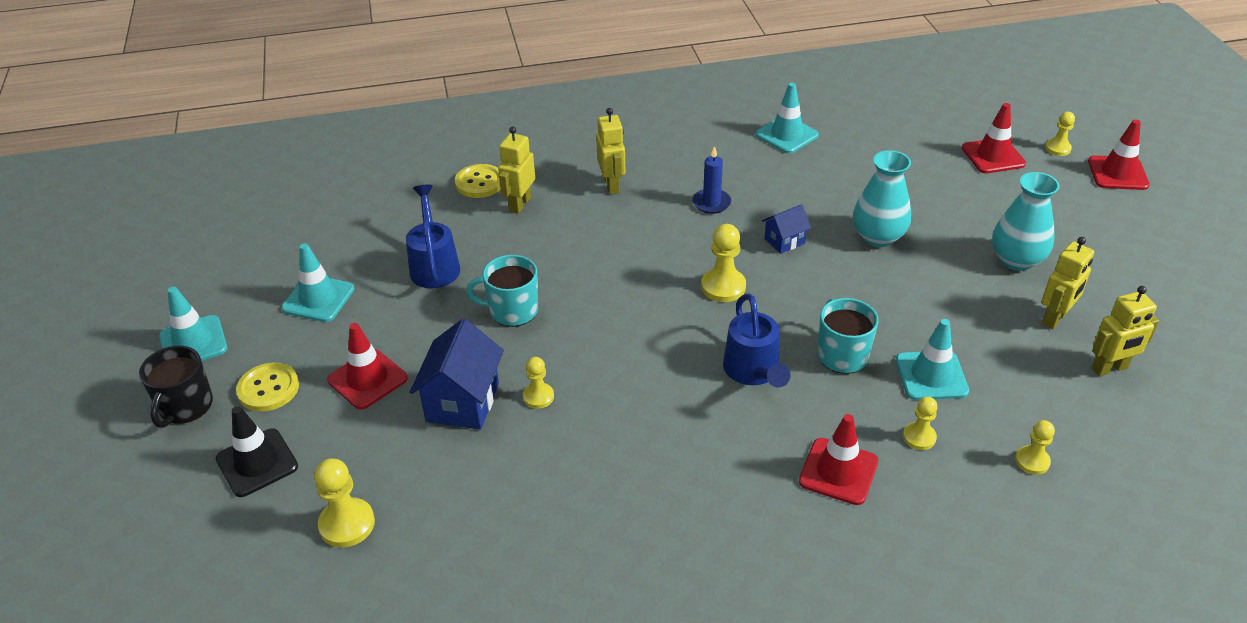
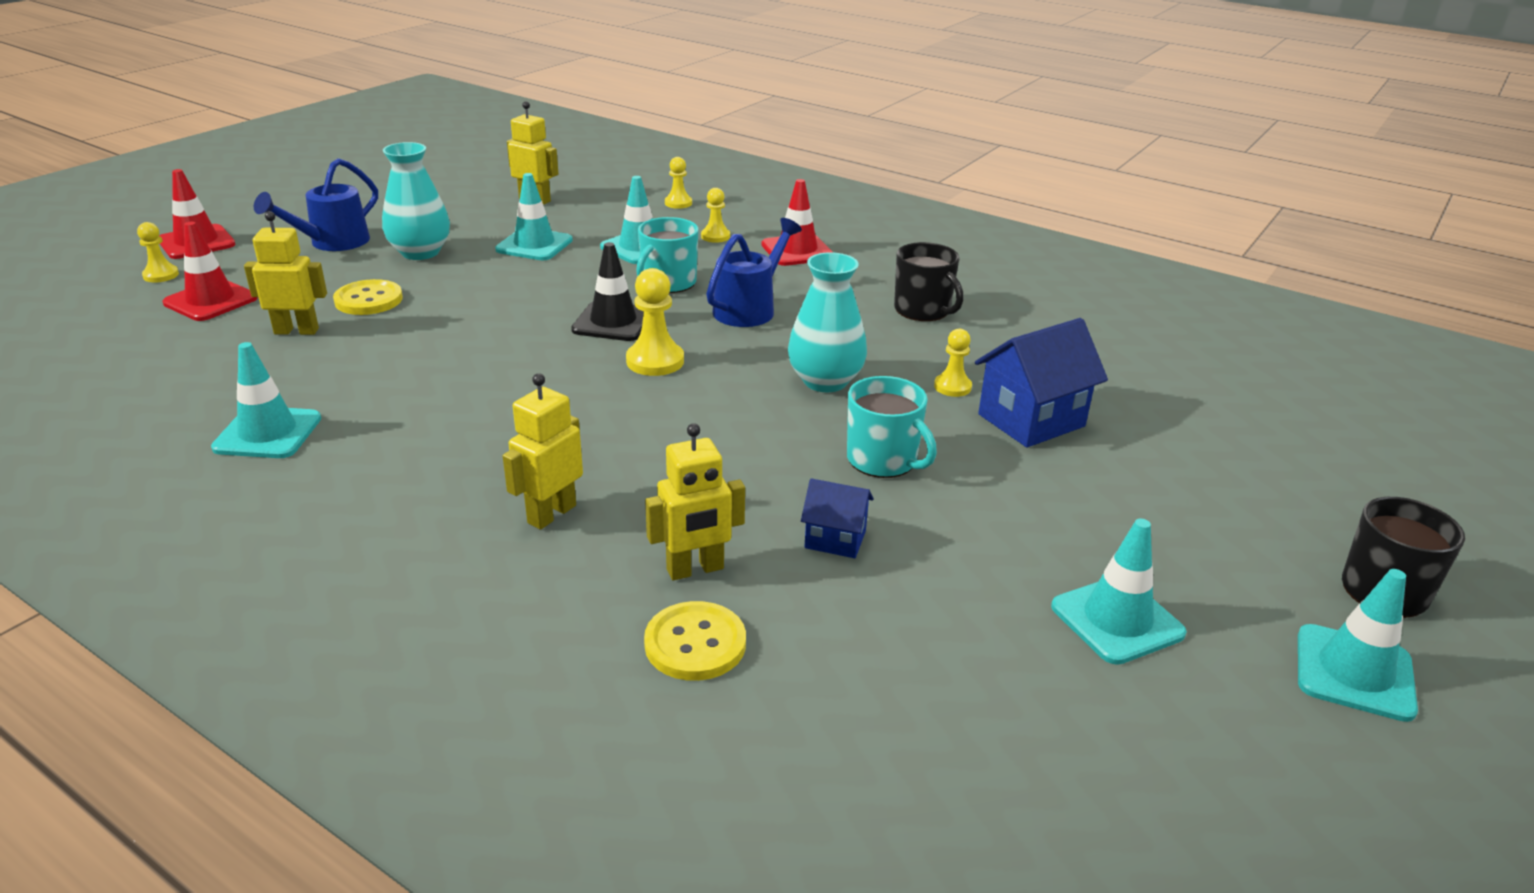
camera: 135 degrees left, 10 degrees down
(257, 463) = (1302, 488): black traffic cone -> black traffic cone (613, 322)
(268, 389) = (1255, 549): yellow button -> yellow button (368, 300)
(347, 524) = (1225, 402): yellow pawn -> none
(367, 379) = (1119, 491): red traffic cone -> none
(434, 265) = (912, 564): blue watering can -> blue watering can (332, 243)
(649, 468) = (923, 310): none -> black mug
(711, 203) = (505, 424): blue candle -> none
(784, 241) = (529, 357): blue house -> blue house (835, 539)
(878, 237) = (457, 315): turquoise vase -> turquoise vase (825, 381)
(986, 321) = (534, 245): none -> turquoise traffic cone
(1055, 318) = (494, 225): yellow robot -> yellow robot (296, 331)

